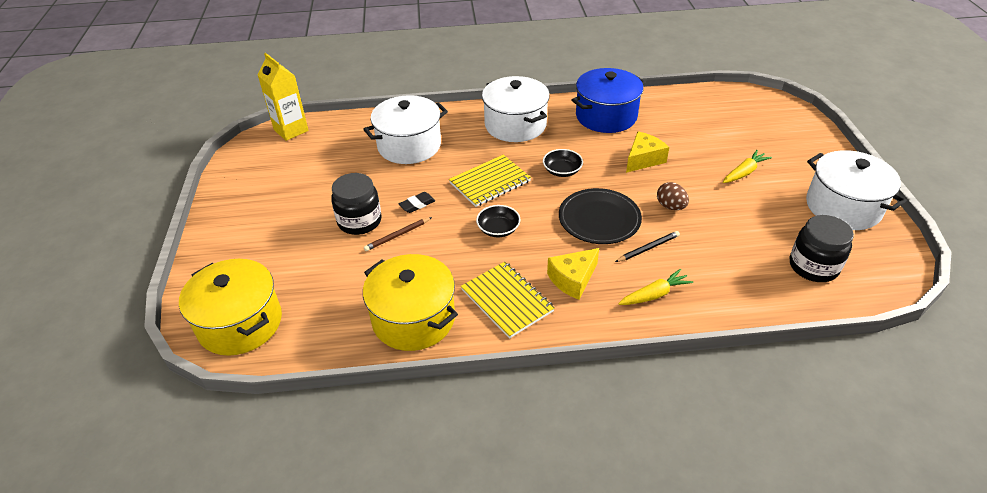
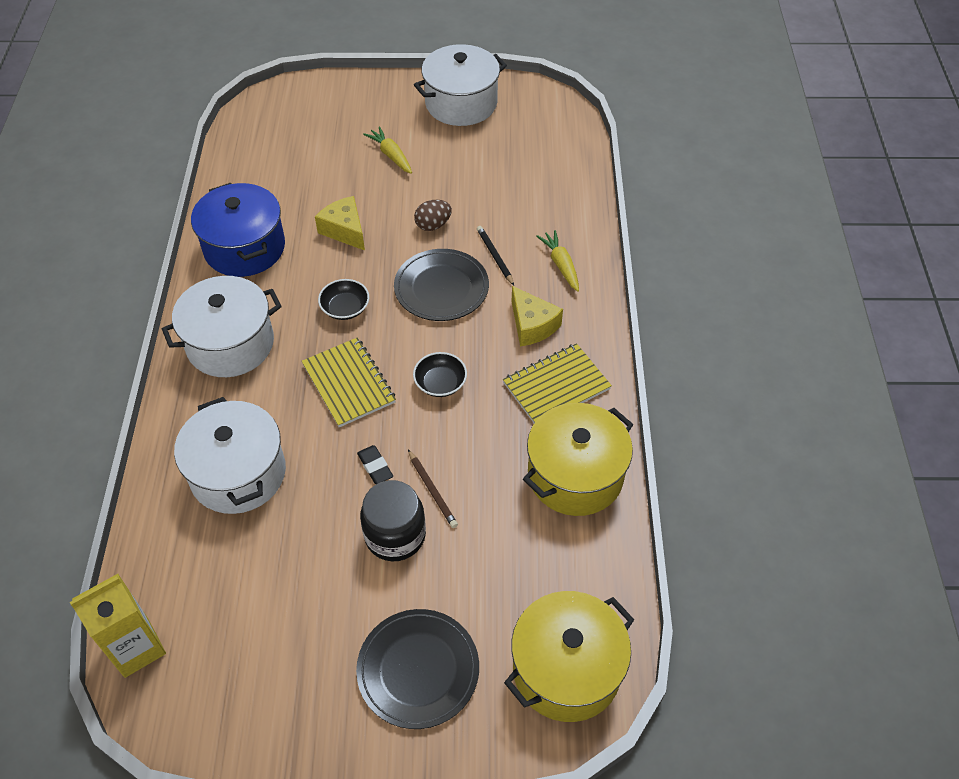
camera: 85 degrees left, 10 degrees up
(255, 244) = (418, 670): none -> black plate
(813, 266) = (538, 147): black jar -> none

